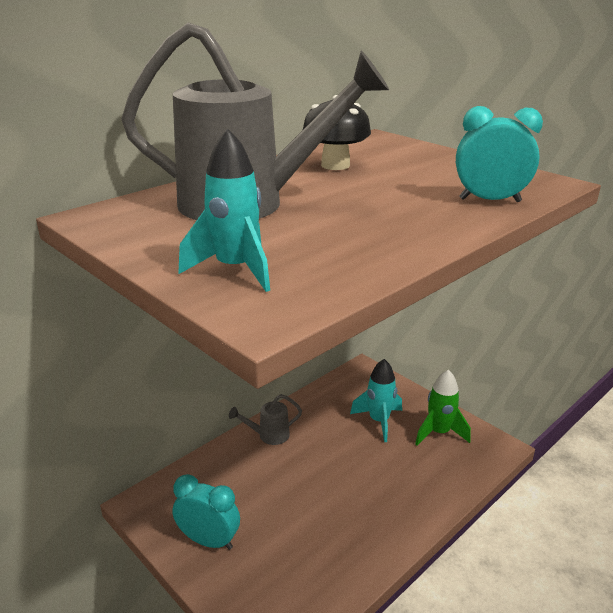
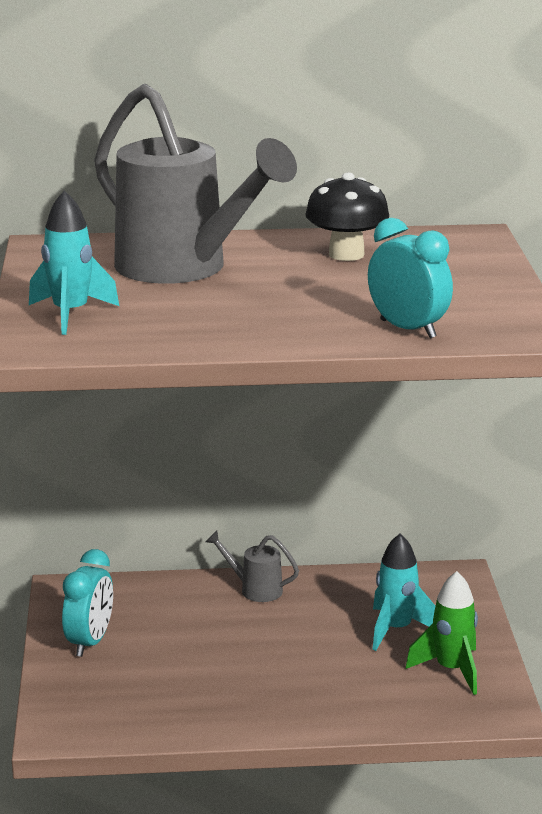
camera: 40 degrees right, 5 degrees down
(209, 540) = (90, 642): turquoise clock -> turquoise clock turned 45 degrees clockwise

